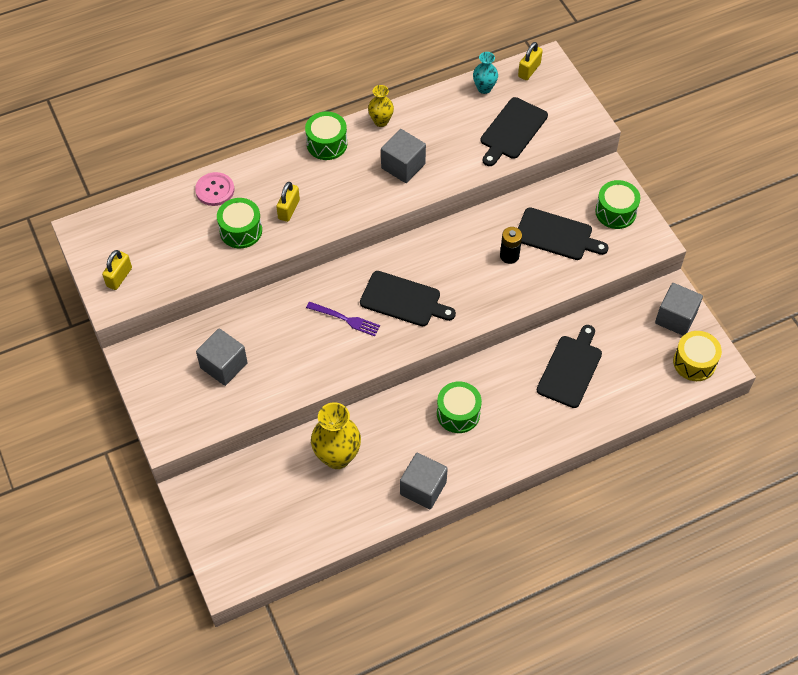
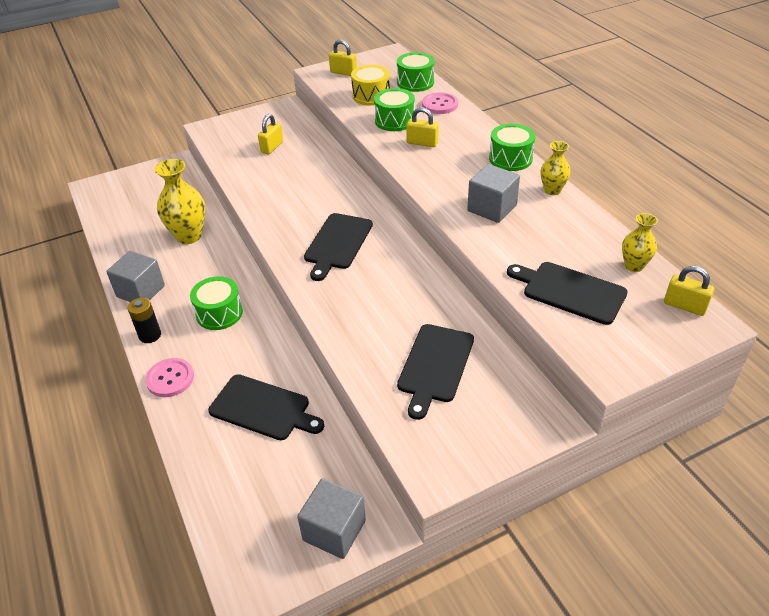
camera: 90 degrees right, 15 degrees down
(224, 365) = (272, 147): grey cube -> yellow padlock
(346, 319) = (315, 208): purple fork -> none
(484, 88) = (634, 266): turquoise vase -> yellow vase
(509, 256) = (399, 322): black battery -> black battery (150, 335)
(538, 442) = (170, 379): none -> pink button
(615, 212) = (482, 429): green drum -> green drum (415, 82)
(694, 362) = (258, 551): yellow drum -> yellow drum (371, 96)

